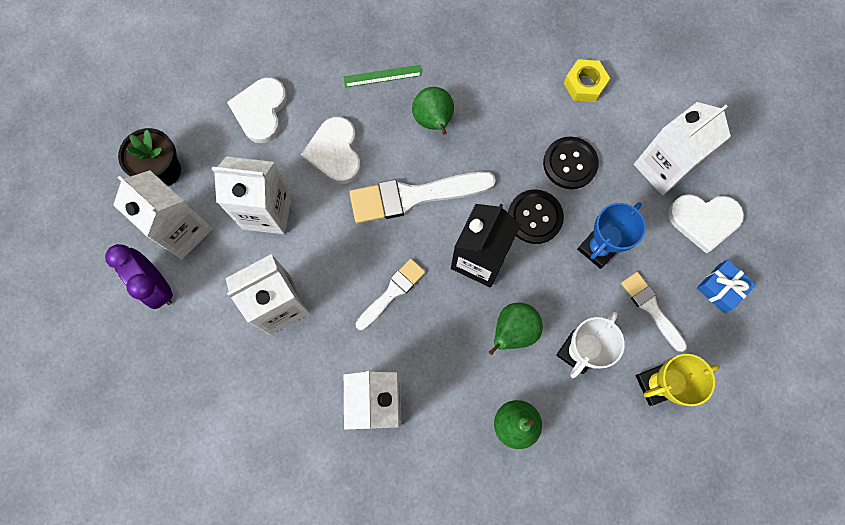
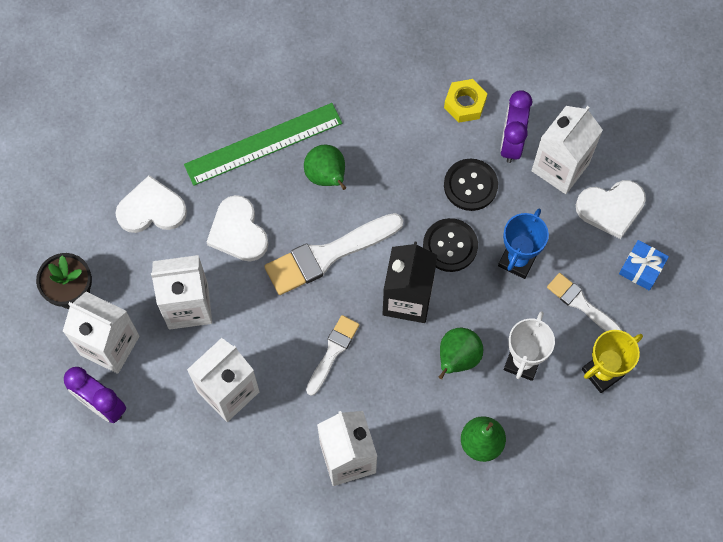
camera: 15 degrees left, 5 degrees down
(261, 111) = (151, 209): white heart -> white heart turned 90 degrees clockwise
(382, 76) = (263, 144): green ruler -> green ruler, size x2.03
(620, 132) = (511, 142): none -> purple clock

